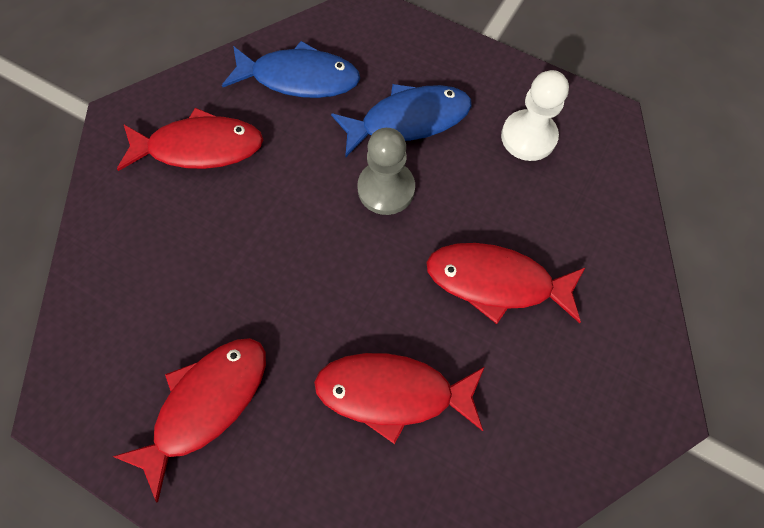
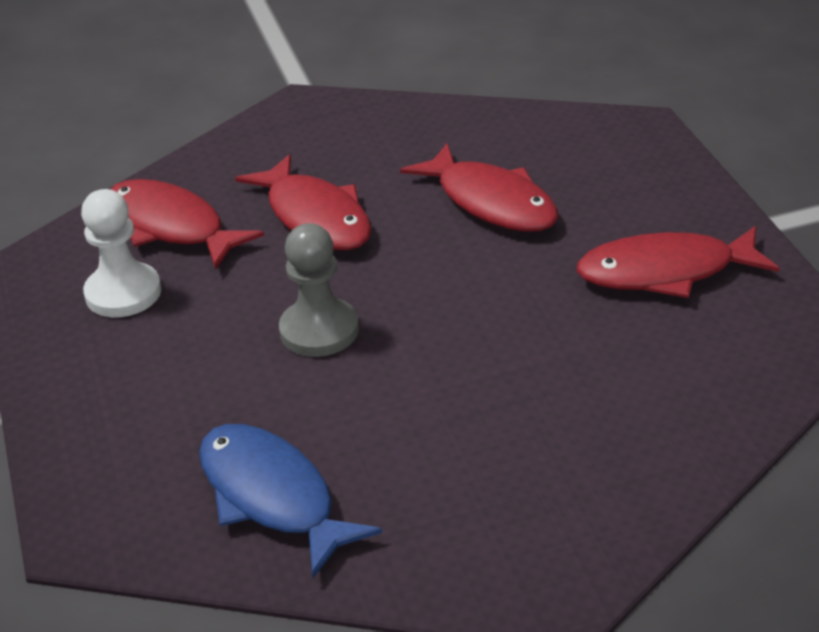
camera: 135 degrees left, 30 degrees down
(200, 147) = (479, 489): red fish -> red fish (171, 227)
(408, 120) = (213, 375): blue fish -> none

